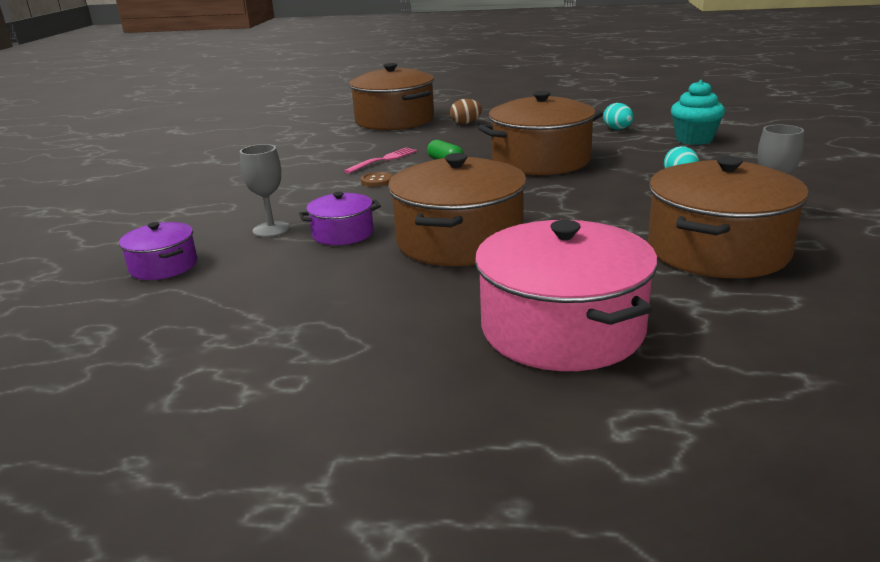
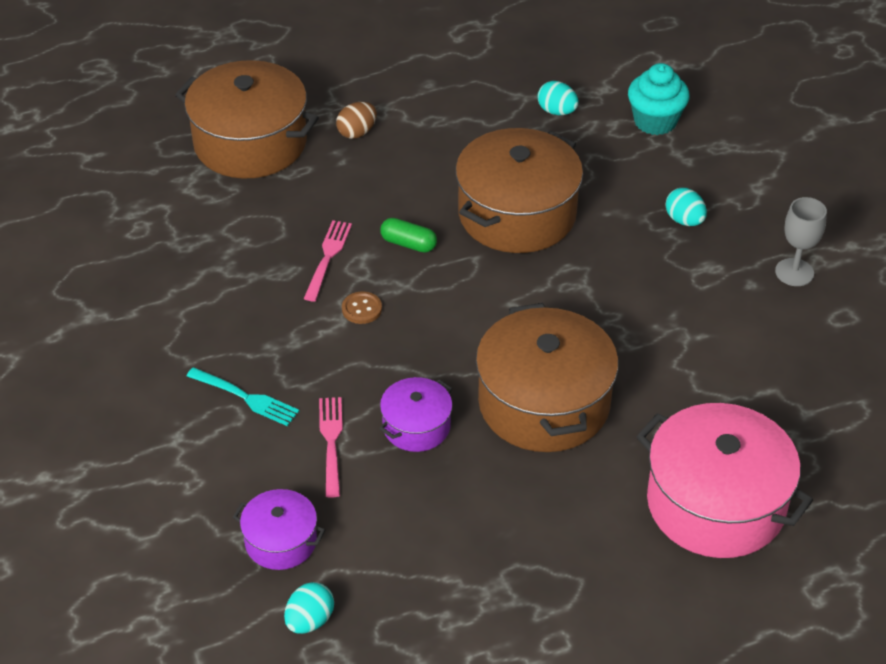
camera: 30 degrees left, 20 degrees up
(115, 311) = (310, 620): none -> turquoise egg
(246, 201) = (245, 397): none -> turquoise fork
(271, 229) = (331, 443): grey goblet -> pink fork
(717, 250) = (777, 349): brown pot -> none

